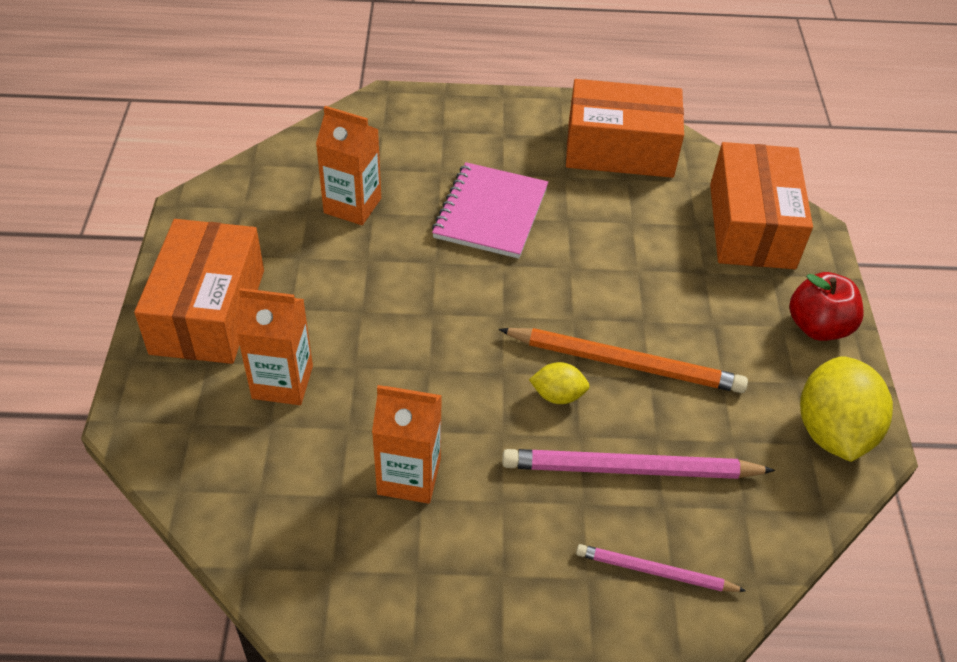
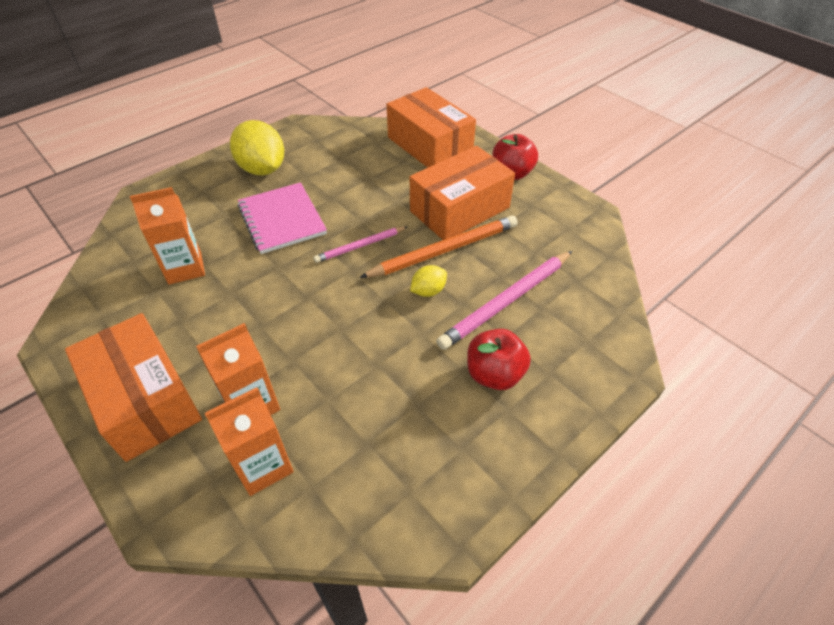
camera: 40 degrees left, 0 degrees up
(409, 476) = (396, 398): orange carton -> orange carton (263, 465)
(529, 532) = (494, 374): none -> red apple
(620, 149) = (321, 146): orange box -> orange box (460, 209)
(655, 572) = (575, 343): pink pencil -> pink pencil (360, 246)
(832, 431) = (571, 216): yellow lemon -> yellow lemon (262, 169)

